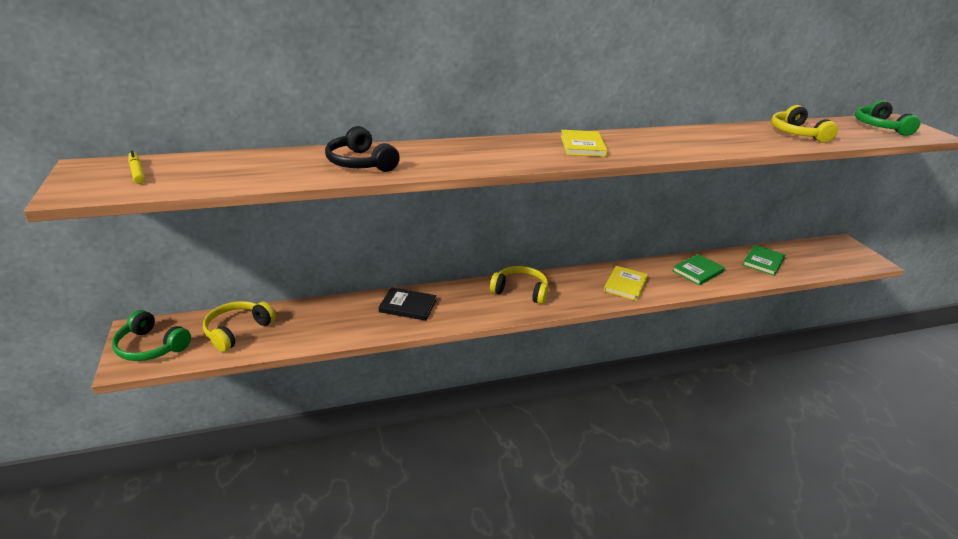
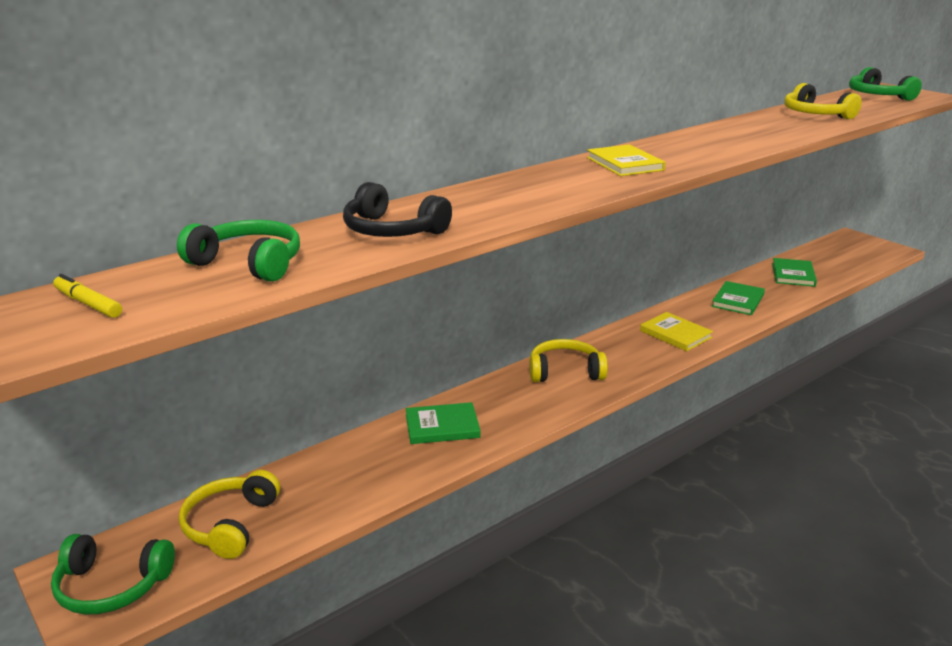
camera: 20 degrees left, 5 degrees down
(250, 166) = (249, 263): none -> green headphones
(408, 306) = (442, 426): black book -> green book
(625, 285) = (675, 334): yellow book -> yellow book turned 45 degrees counterclockwise

